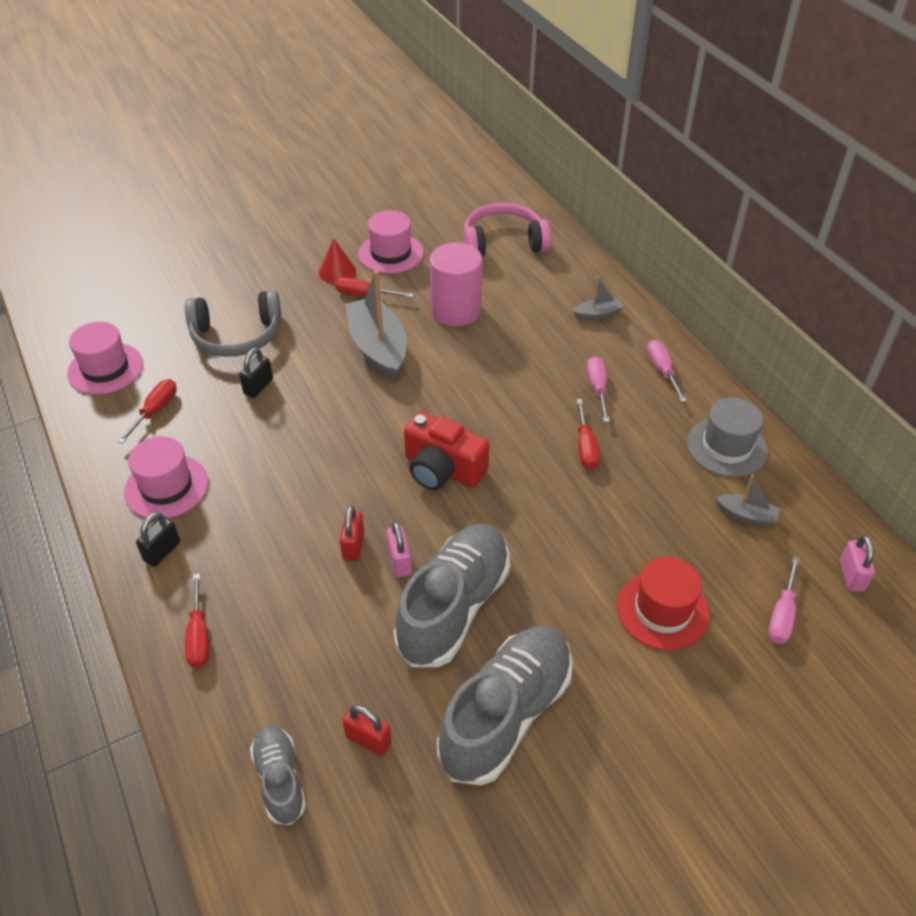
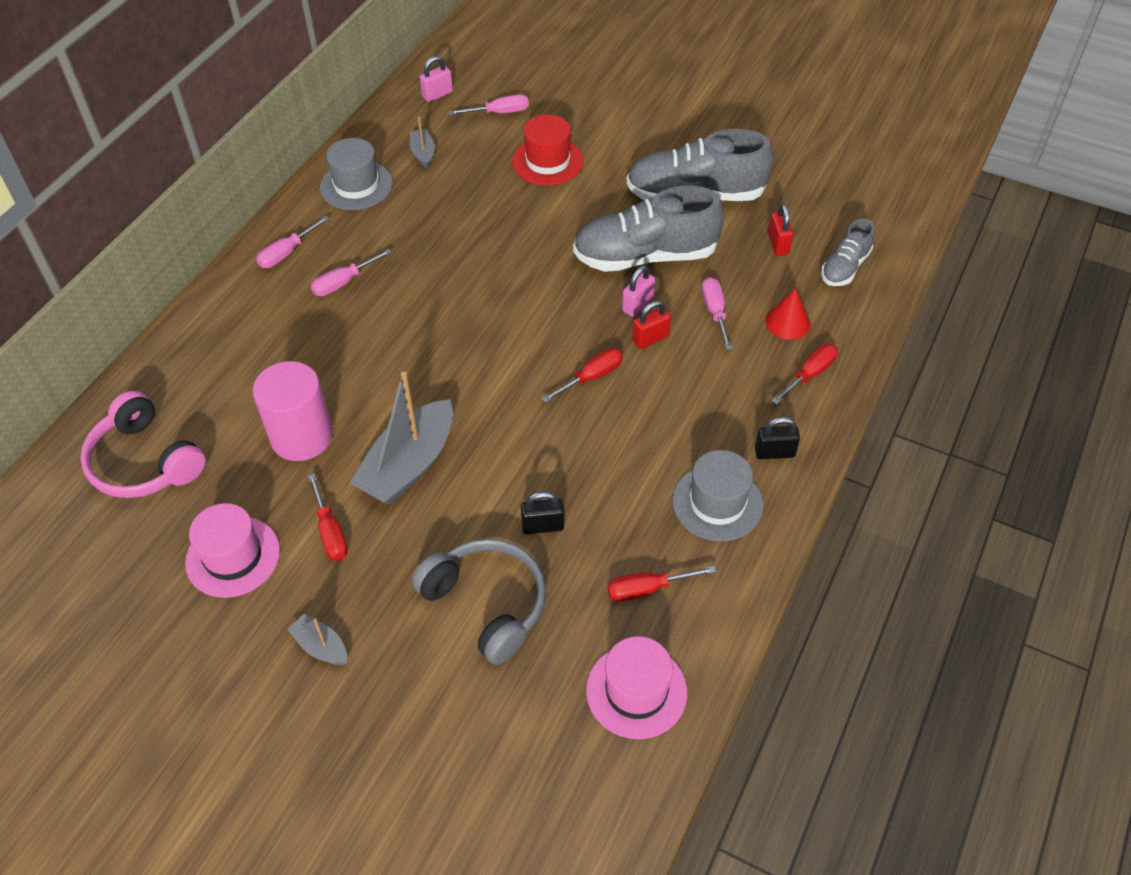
camera: 125 degrees left, 5 degrees up
(166, 487) = (717, 503): pink hat -> grey hat
(335, 614) = (715, 312): none -> pink screwdriver
(337, 272) = (304, 587): red cone -> red cone (787, 322)
(442, 469) = (525, 330): red camera -> none
(585, 447) = (423, 259): red screwdriver -> red screwdriver (591, 377)
(598, 314) = (230, 327): grey boat -> grey boat (321, 646)

